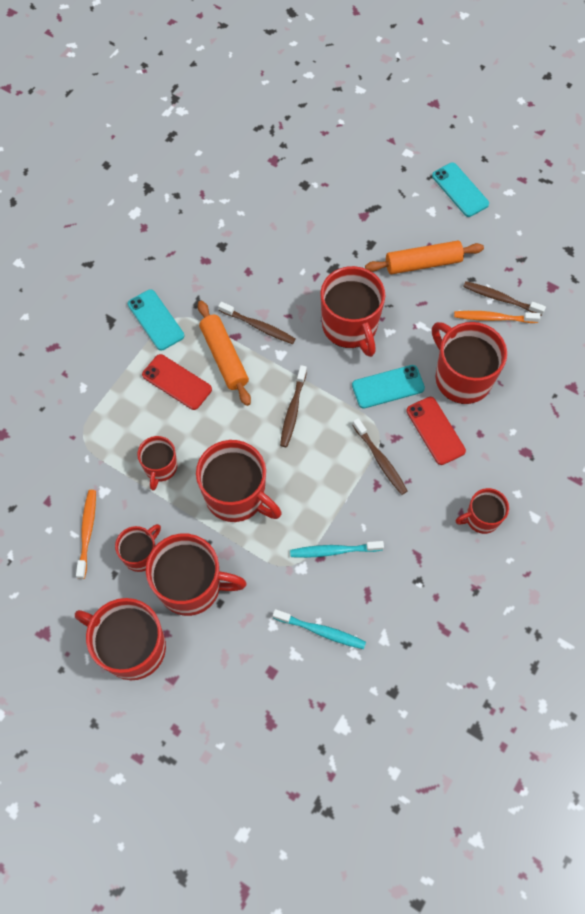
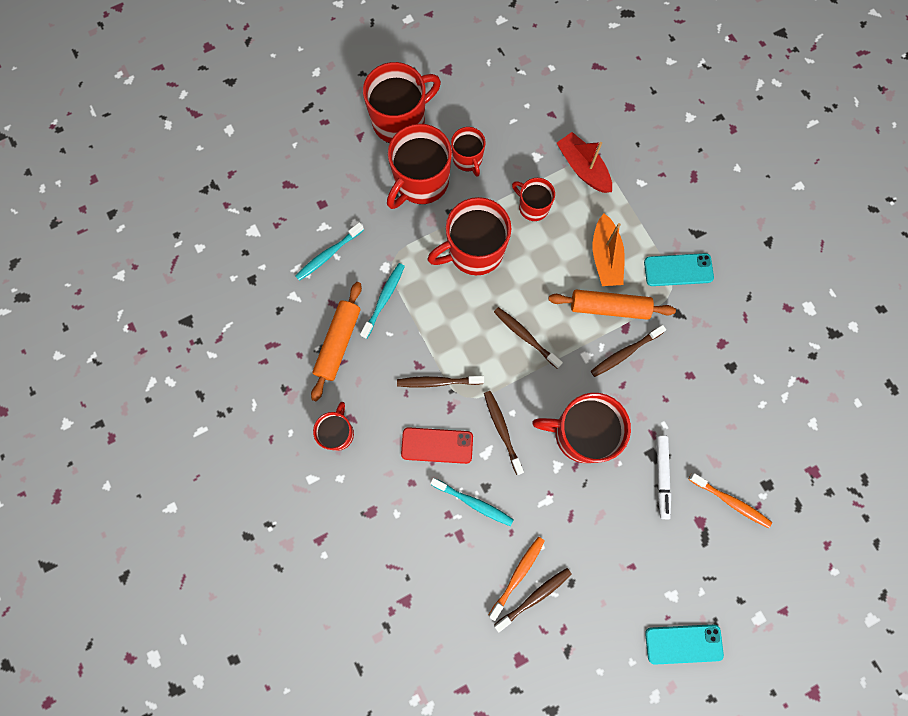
camera: 120 degrees right, 10 degrees up
(87, 532) = (509, 130): orange toothbrush -> orange toothbrush (730, 501)
(94, 443) = (583, 168): none -> red boat
(177, 382) = (605, 257): red phone -> orange boat
(346, 255) = (661, 477): none -> white marker
(388, 387) = (502, 430): turquoise phone -> brown toothbrush
(423, 263) = (614, 546): orange rolling pin -> orange rolling pin (338, 343)
(462, 378) = (473, 502): red mug -> turquoise toothbrush

